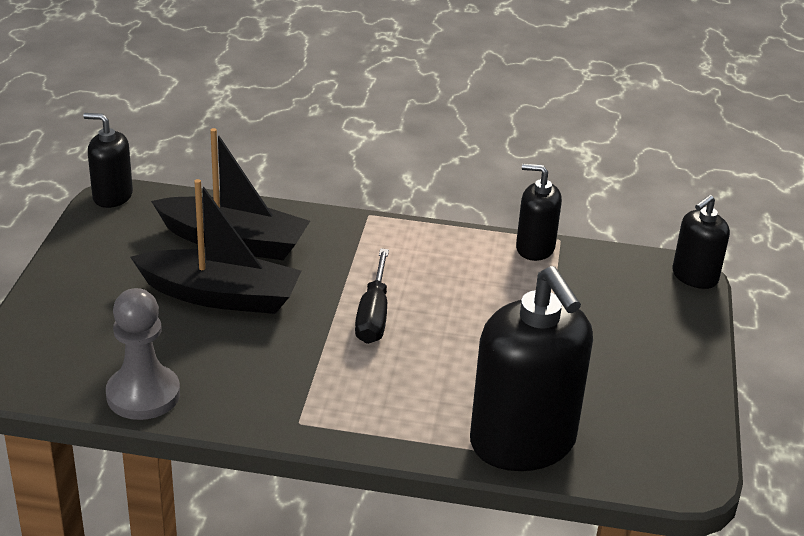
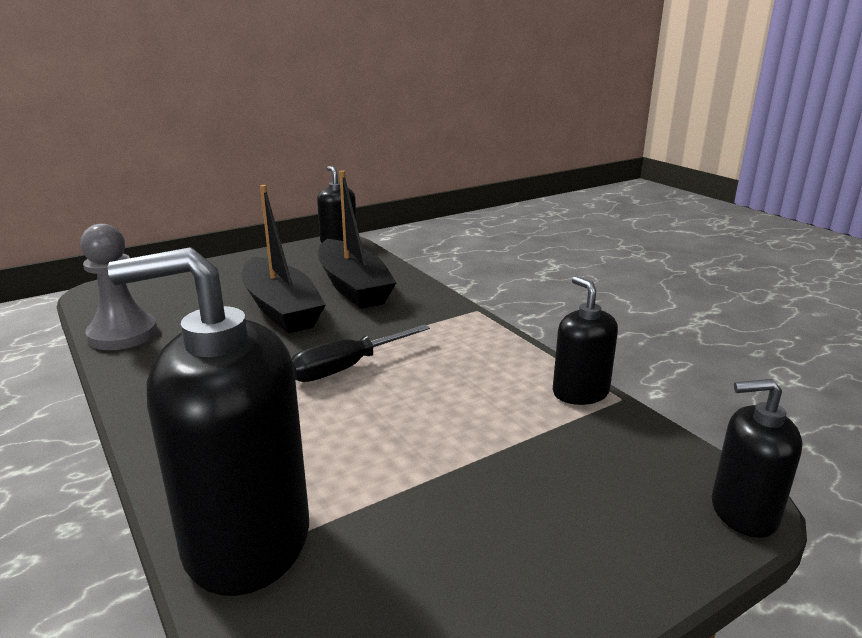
camera: 50 degrees right, 10 degrees down
(523, 442) = (246, 540): black soap dispenser -> black soap dispenser turned 60 degrees clockwise

